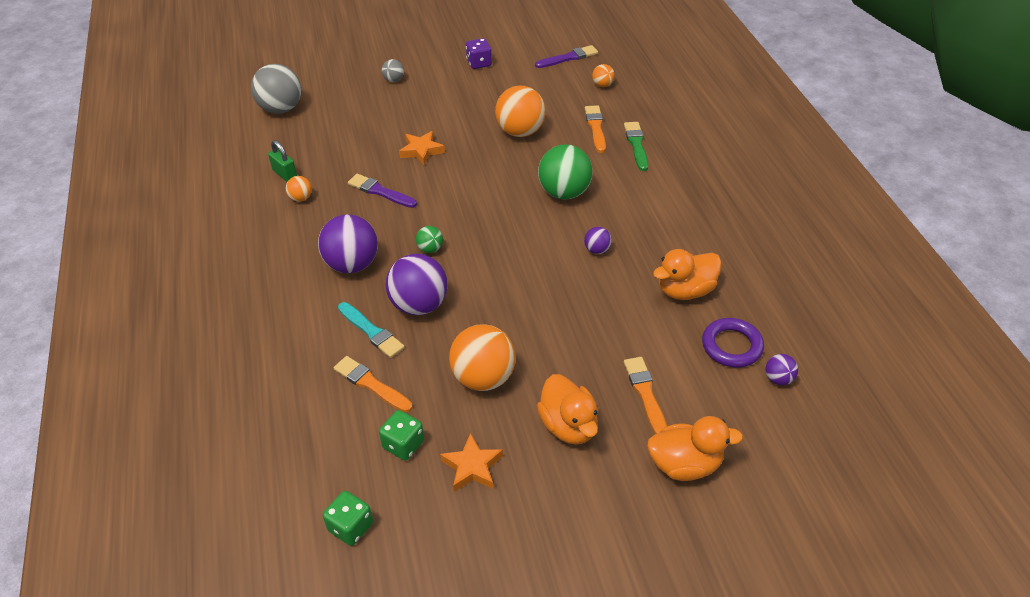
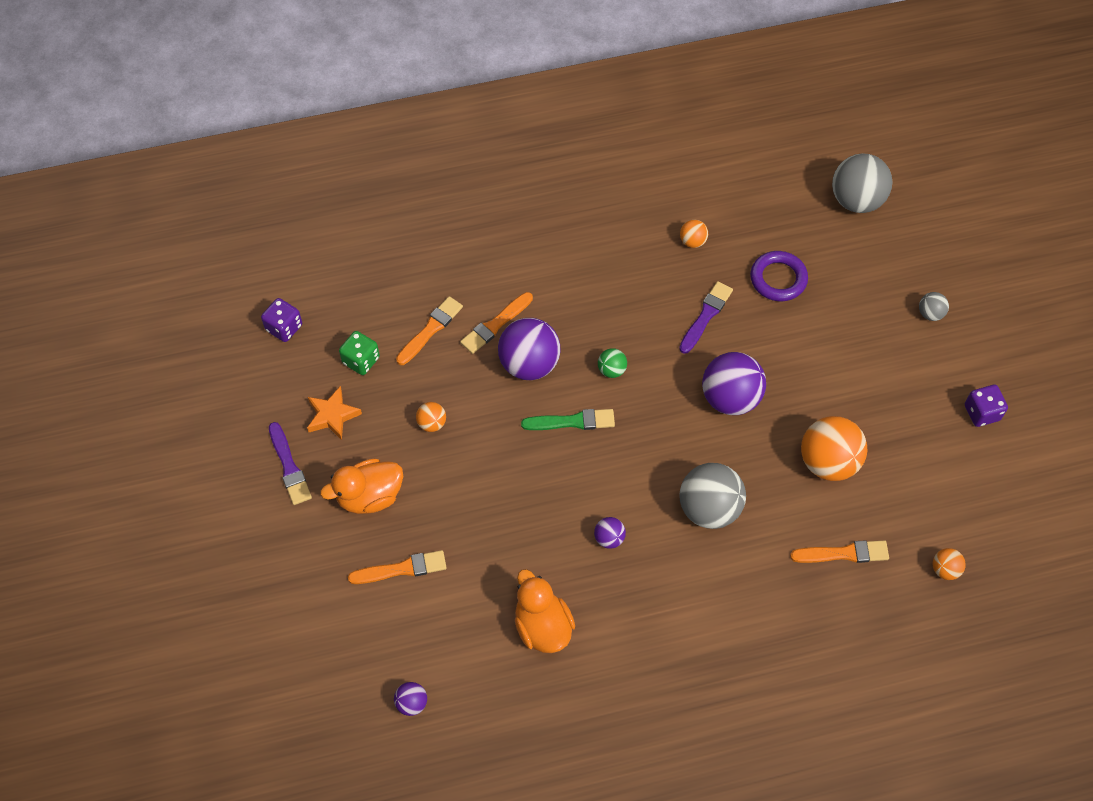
camera: 90 degrees right, 15 degrees up
(285, 174) = (733, 221): green padlock -> none
(351, 527) = (284, 327): green dice -> purple dice
(352, 264) = (588, 299): purple ball -> purple ball (730, 398)
(371, 331) = (495, 324): turquoise brush -> orange brush
(421, 151) = (783, 353): orange star -> none
(483, 378) = (432, 423): orange ball -> orange ball, size x0.48
(564, 192) = (709, 508): green ball -> grey ball
(568, 58) = (1010, 528): purple brush -> purple brush (289, 466)
(636, 145) = (809, 601): green brush -> green brush (572, 421)
(684, 464) = (317, 595): orange duck -> none
(731, 346) = (459, 663): purple ring -> purple ring (778, 279)

